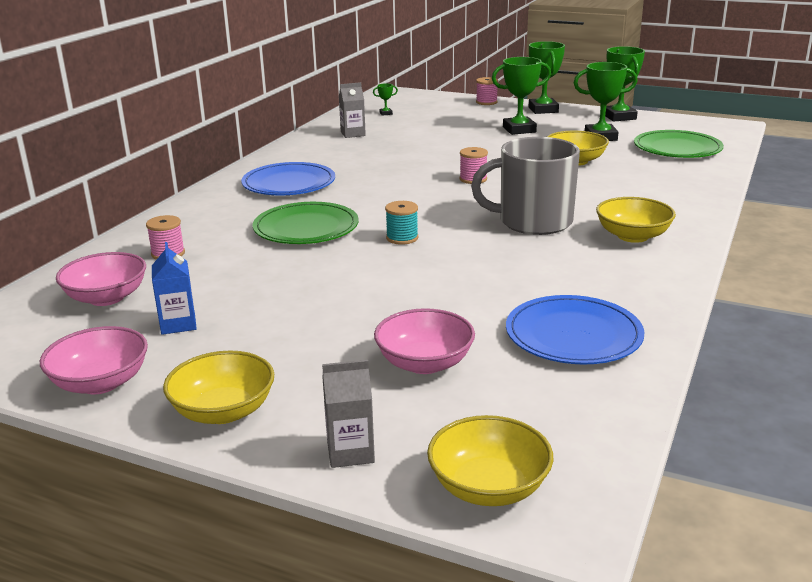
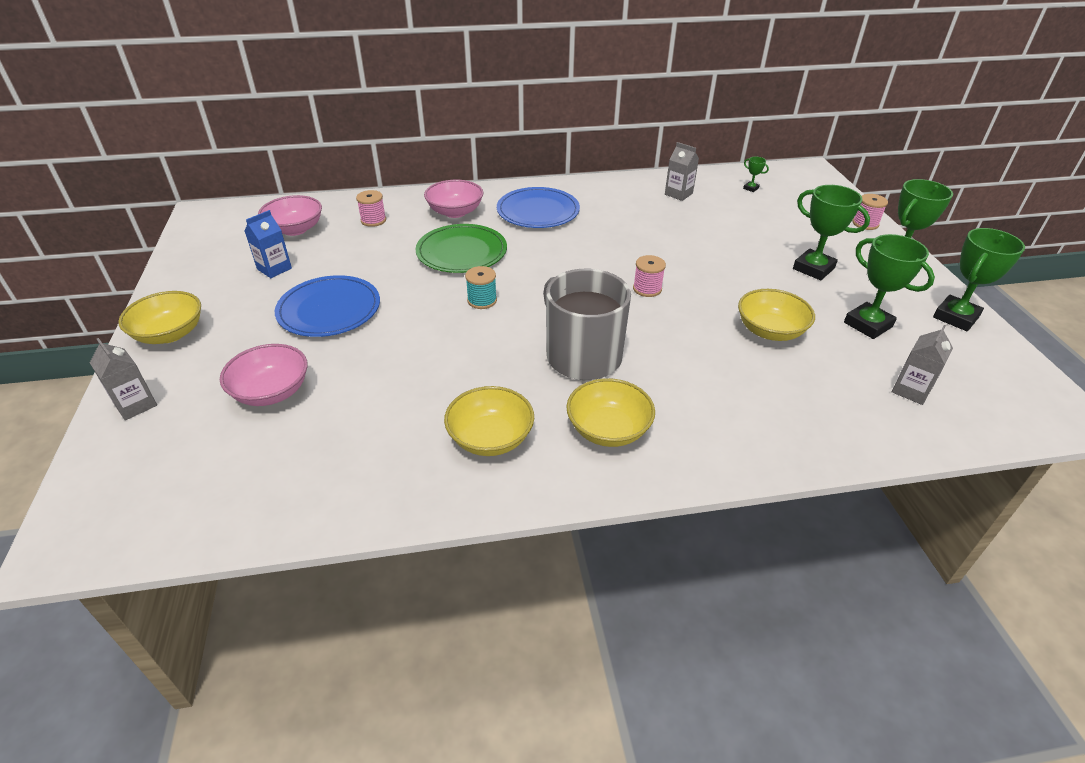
camera: 55 degrees right, 15 degrees up
(100, 383) = (187, 277): pink bowl -> pink bowl (455, 212)
(489, 487) = (107, 486): yellow bowl -> yellow bowl (490, 438)
(573, 335) = (362, 455): blue plate -> blue plate (329, 310)
(677, 148) = (911, 390): green plate -> grey carton

